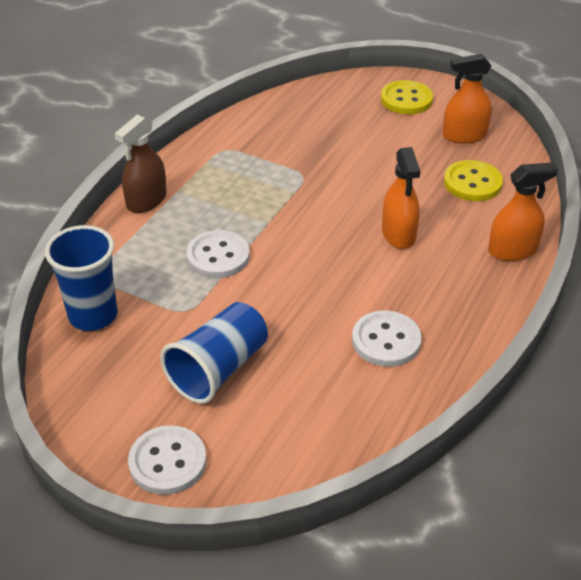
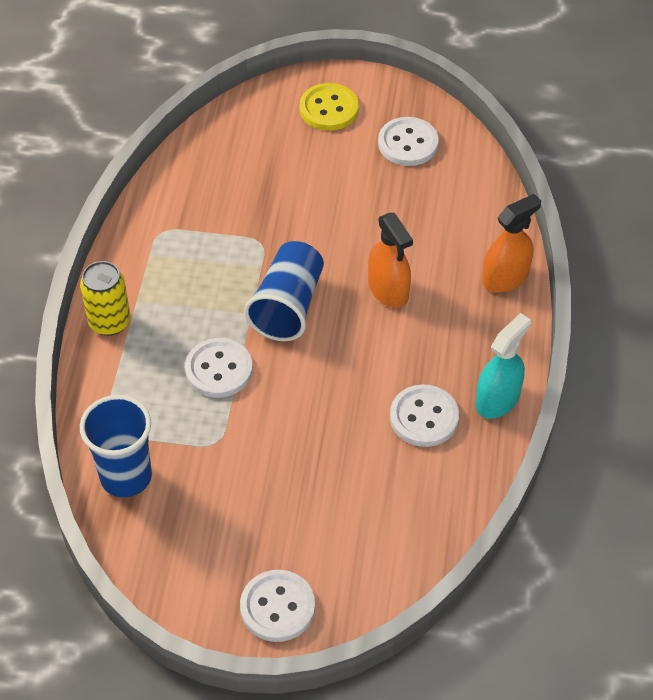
camera: 20 degrees left, 10 degrees up
(146, 200) = (109, 322): brown spray bottle -> yellow can
(218, 369) = (279, 497): blue cup -> blue cup (288, 306)
(464, 135) = (408, 143): orange spray bottle -> white button
(464, 344) = (497, 399): none -> turquoise spray bottle
(472, 183) = (438, 204): yellow button -> none

